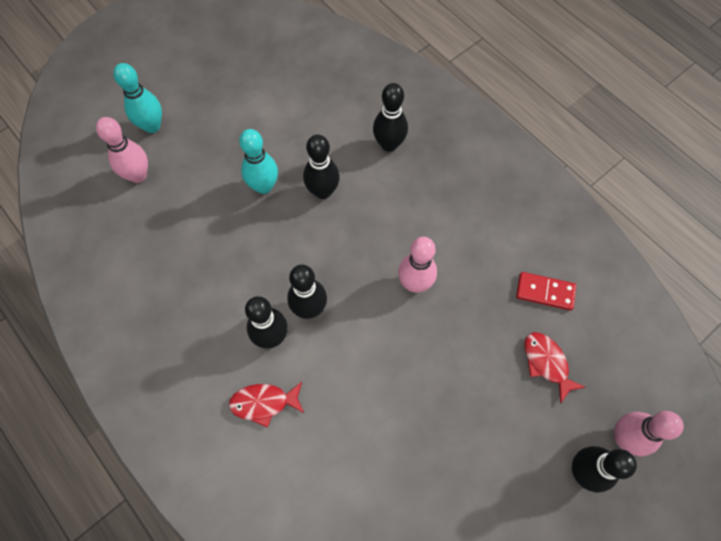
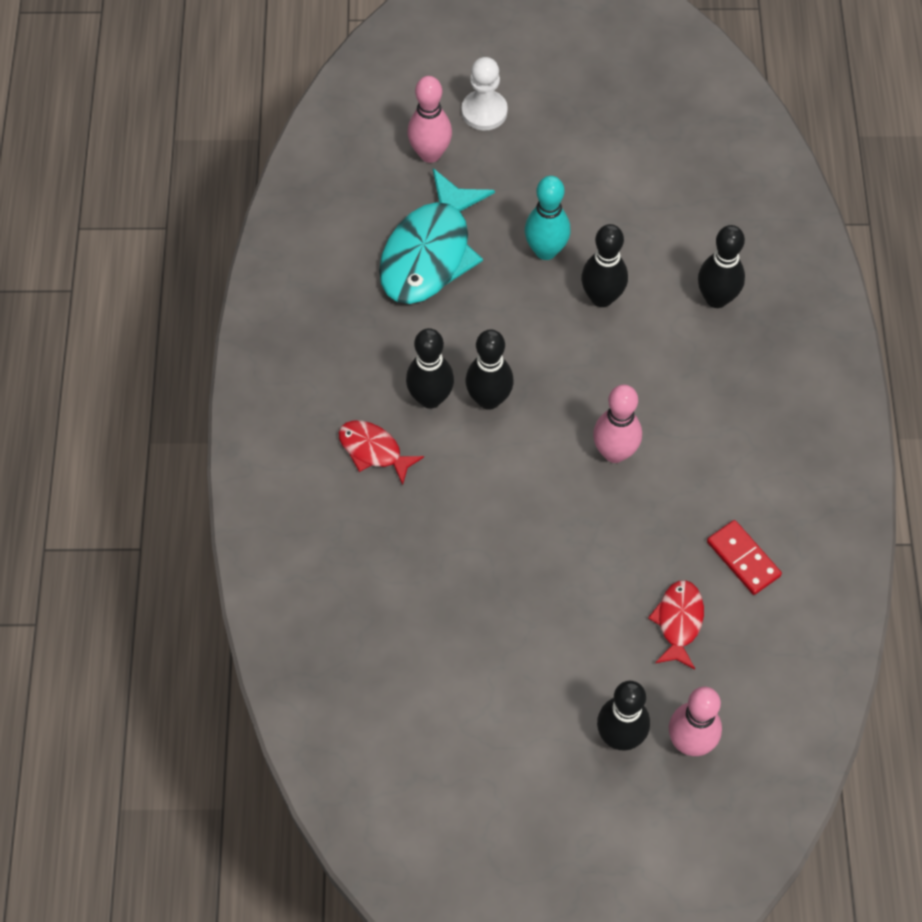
camera: 40 degrees right, 5 degrees down
(152, 126) = (484, 112): turquoise bowling pin -> white pawn
(191, 239) = (430, 252): none -> turquoise fish

